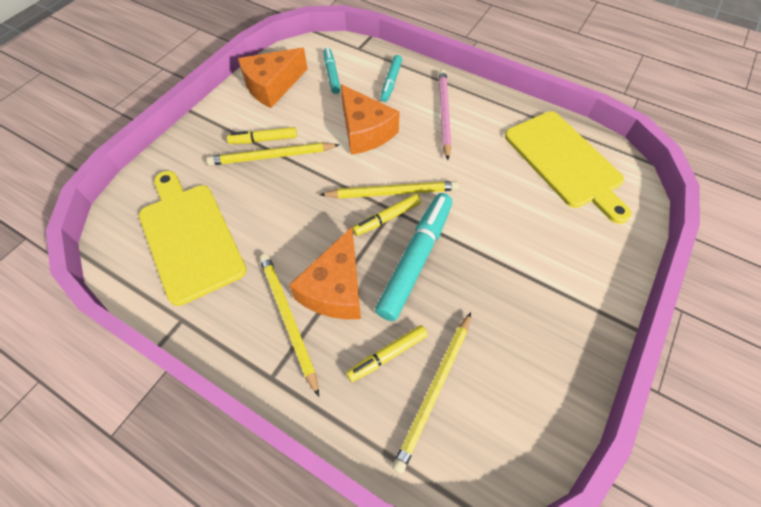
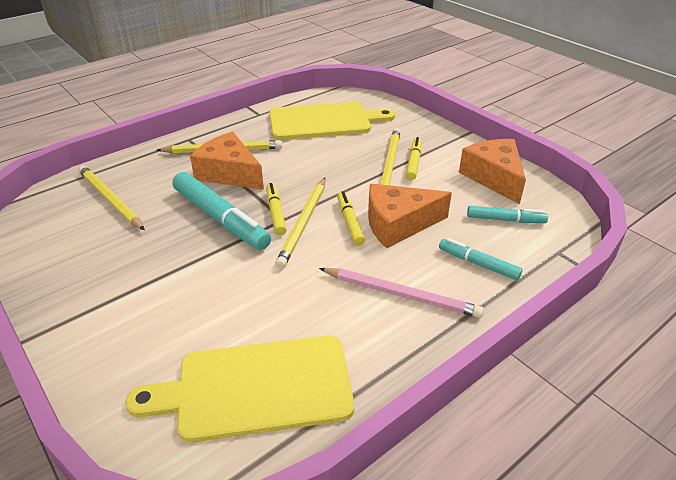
camera: 110 degrees right, 20 degrees down
(387, 355) = (155, 185): yellow marker -> yellow marker (349, 222)

